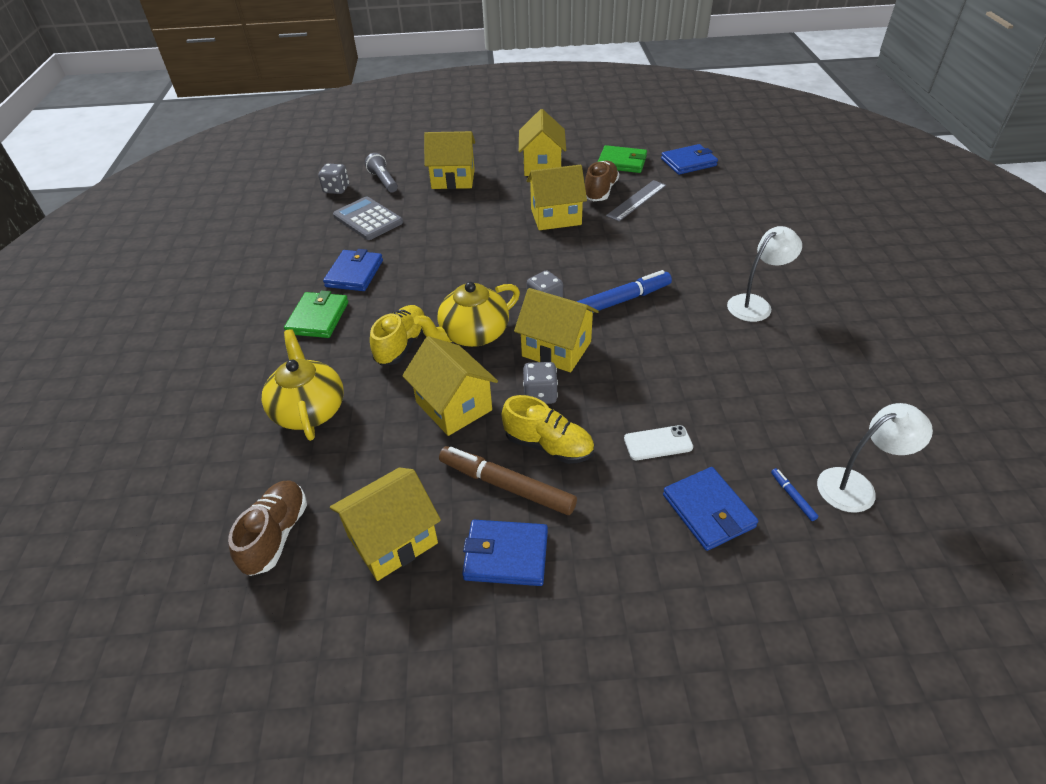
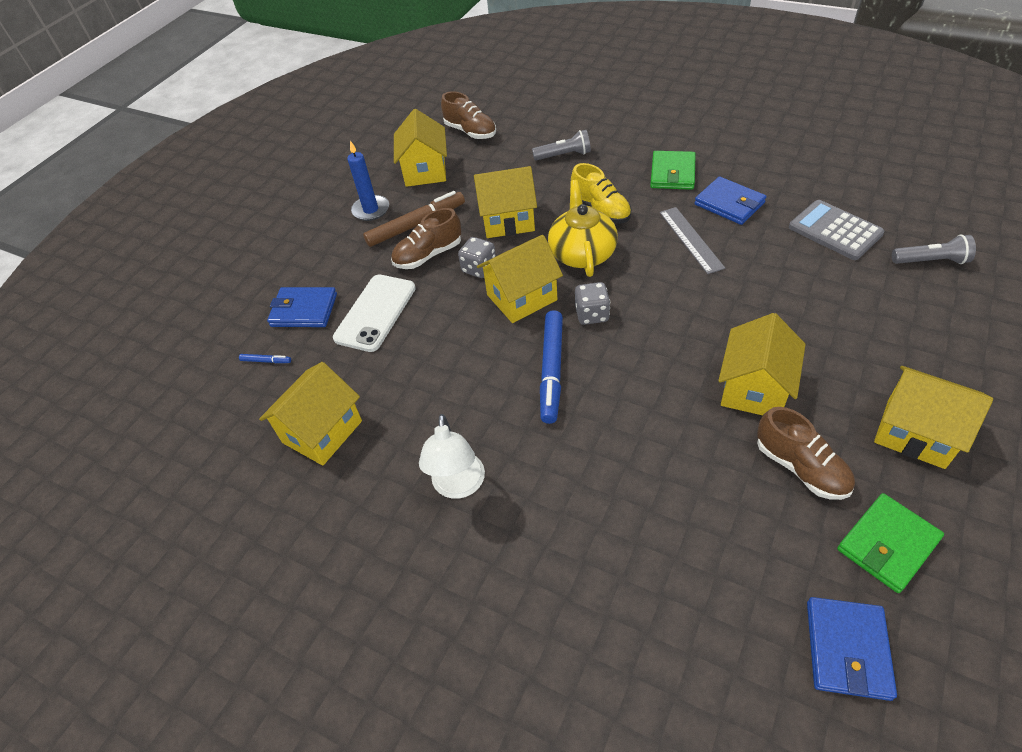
camera: 125 degrees right, 5 degrees up
(309, 410) = (564, 155): yellow teapot -> grey flashlight
(318, 318) = (672, 173): green wallet -> green wallet turned 60 degrees clockwise
(336, 189) = (924, 220): grey dice -> none
(368, 219) = (835, 231): grey calculator -> grey calculator turned 120 degrees counterclockwise
(453, 179) = (909, 324): yellow house -> yellow house (322, 431)
(506, 555) = (371, 210): blue wallet -> blue candle
(548, 445) = (428, 255): yellow shoe -> brown shoe
(636, 200) = (751, 497): grey ruler -> grey ruler (690, 239)
(658, 443) = (375, 313): white phone -> white phone, size x1.75
(856, 486) = (233, 404): white lamp -> none

